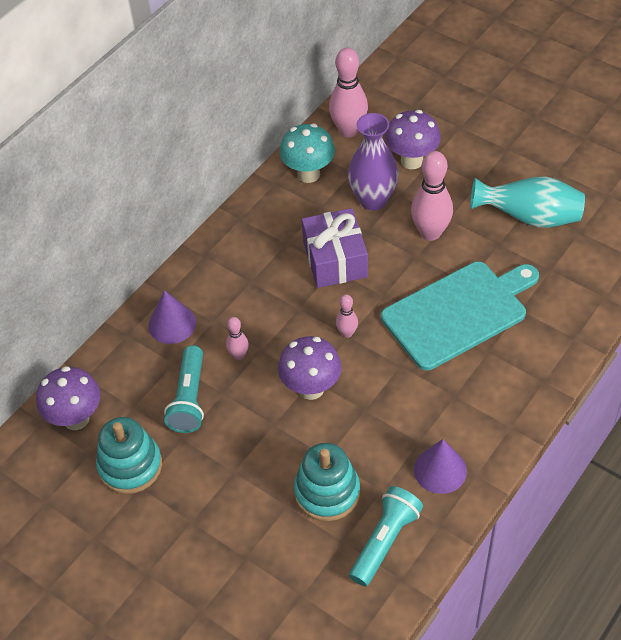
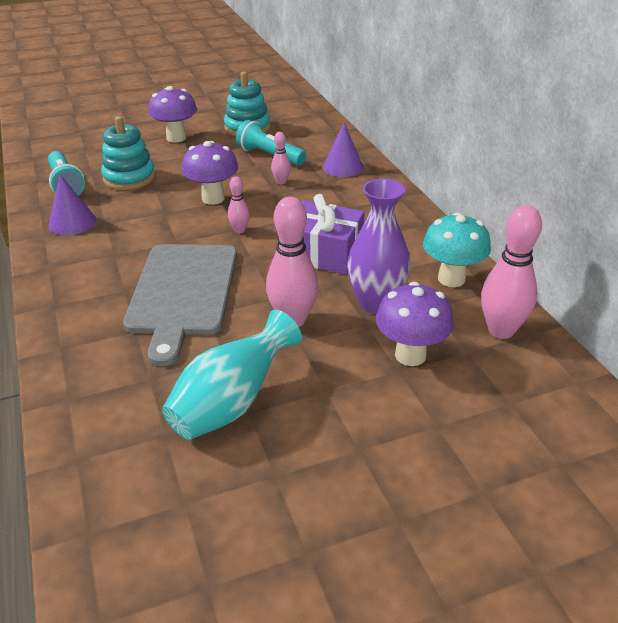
camera: 120 degrees right, 15 degrees down
(76, 419) = (305, 121): purple mushroom -> purple mushroom (176, 138)
(458, 312) = (183, 293): turquoise cutting board -> grey cutting board

